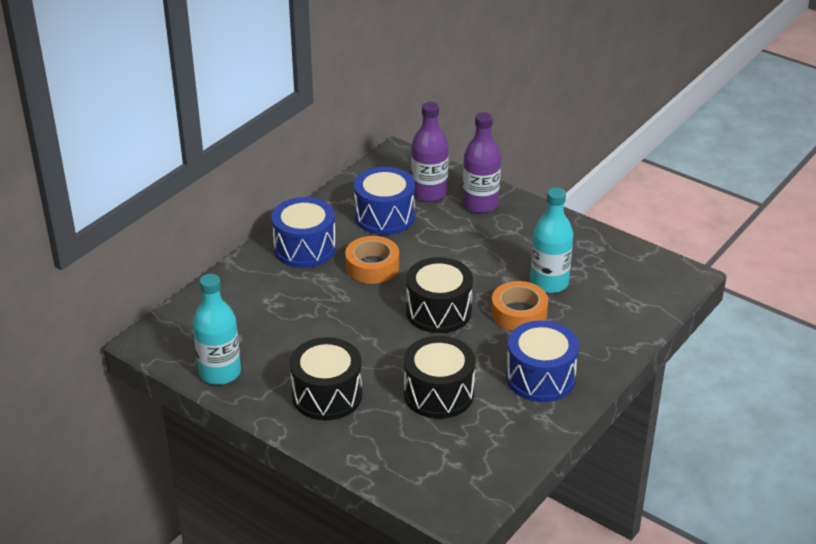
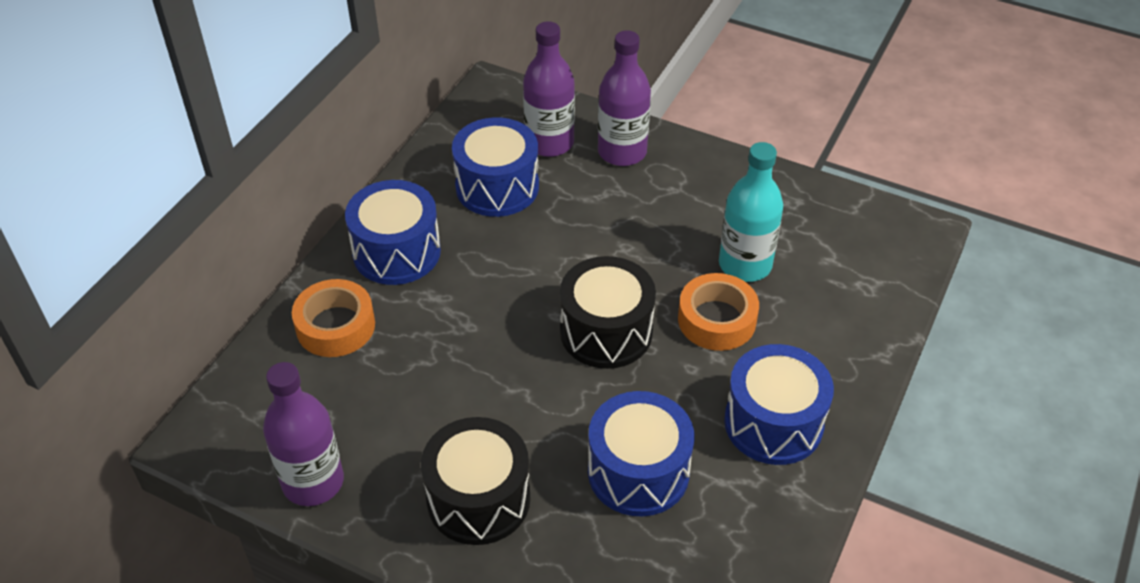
camera: 10 degrees left, 10 degrees up
(220, 372) = (313, 482): turquoise bottle -> purple bottle
(372, 266) = (497, 270): orange tape -> orange tape (335, 326)
(438, 393) = (638, 472): black drum -> blue drum

